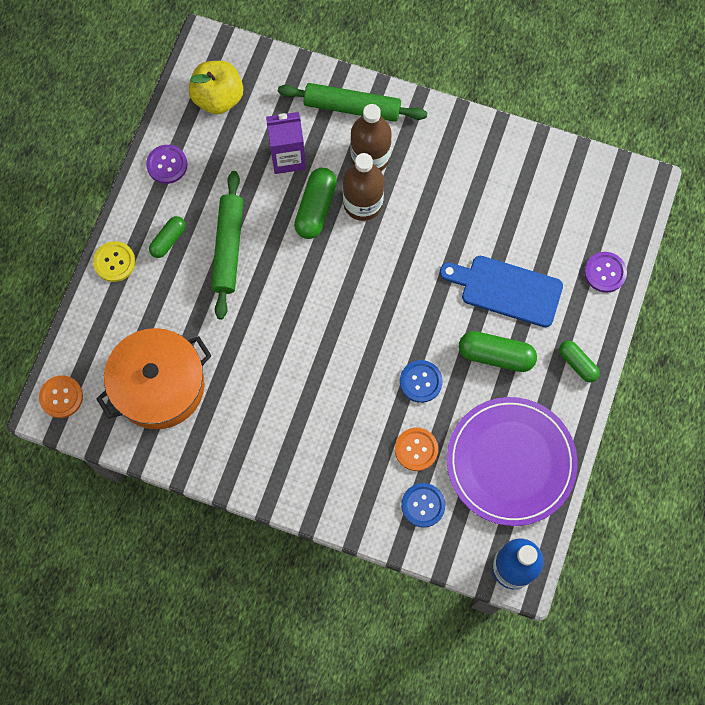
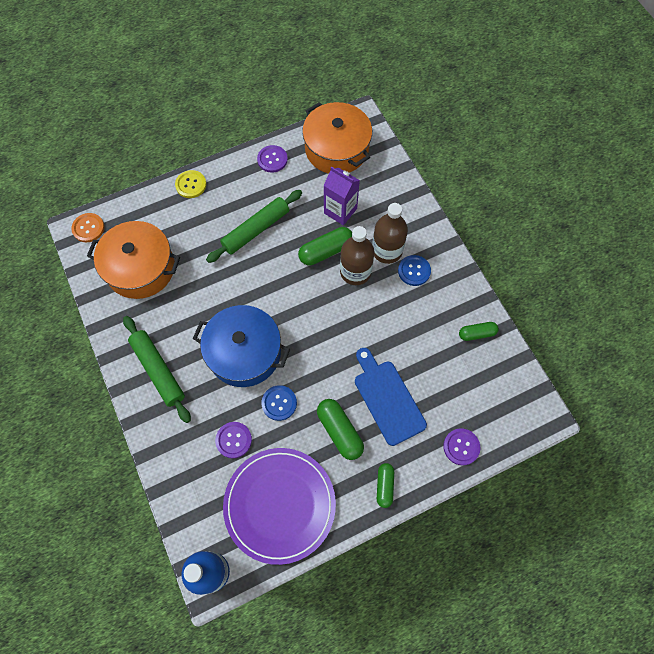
camera: 45 degrees right, 5 degrees down
(168, 240) = (230, 198): green capsule -> green capsule (477, 333)
(218, 98) = (337, 148): yellow apple -> orange pot
(343, 368) = (244, 353): none -> blue pot
(352, 107) = (406, 215): green rolling pin -> green rolling pin (158, 370)
(416, 449) = (233, 440): orange button -> purple button
(423, 505) = (201, 477): blue button -> blue button (414, 271)

